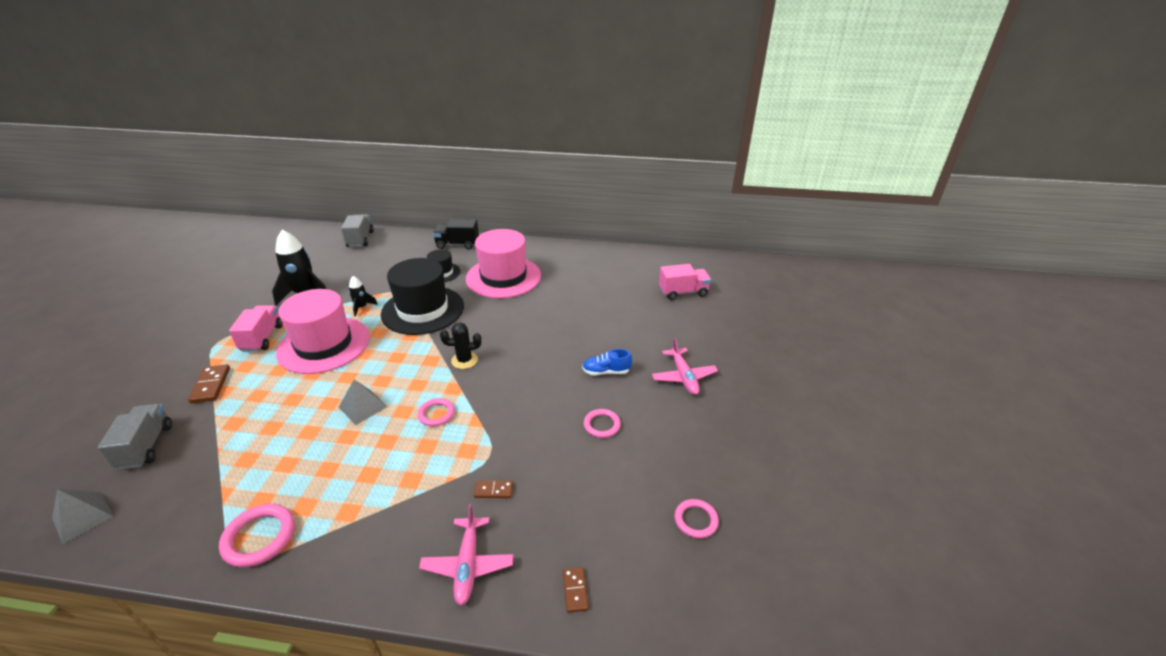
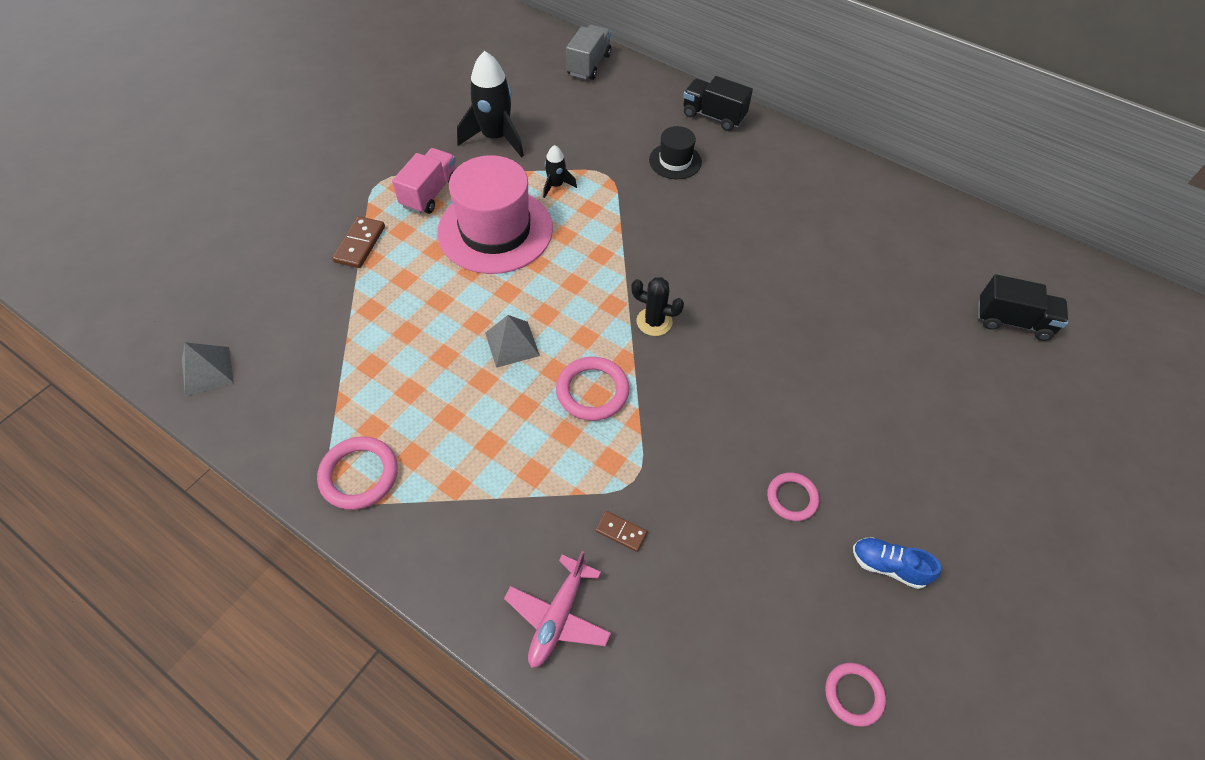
camera: 25 degrees right, 20 degrees up
(146, 446) = (280, 304): grey truck -> none
(423, 310) = (629, 218): black hat -> none
(436, 414) = (592, 391): pink ring -> pink ring, size x1.53
(503, 277) = (755, 198): pink hat -> none
(575, 590) = (664, 710): brown domino -> none
(606, 372) = (834, 416): blue shoe -> blue shoe (888, 566)
(683, 292) = (1012, 321): pink truck -> black truck
(683, 377) = (941, 470): pink plane -> none

